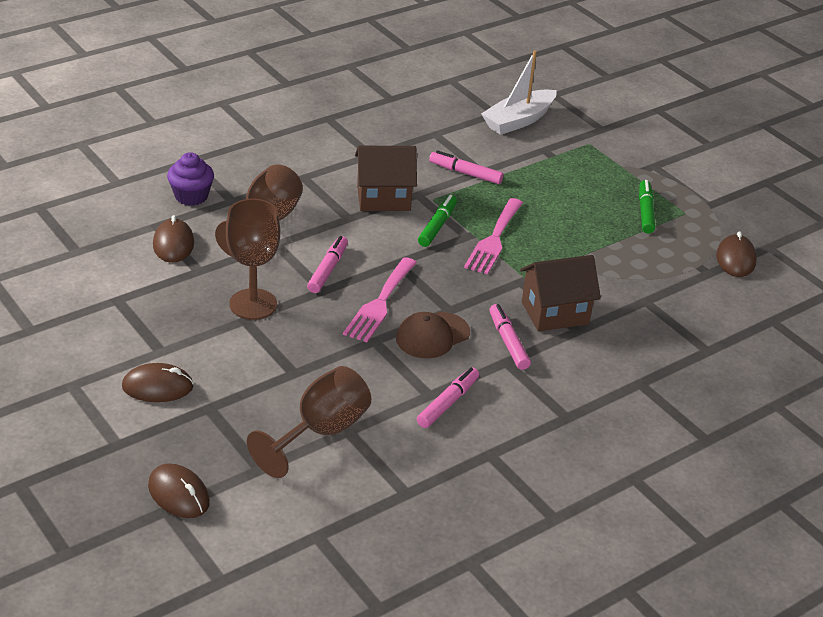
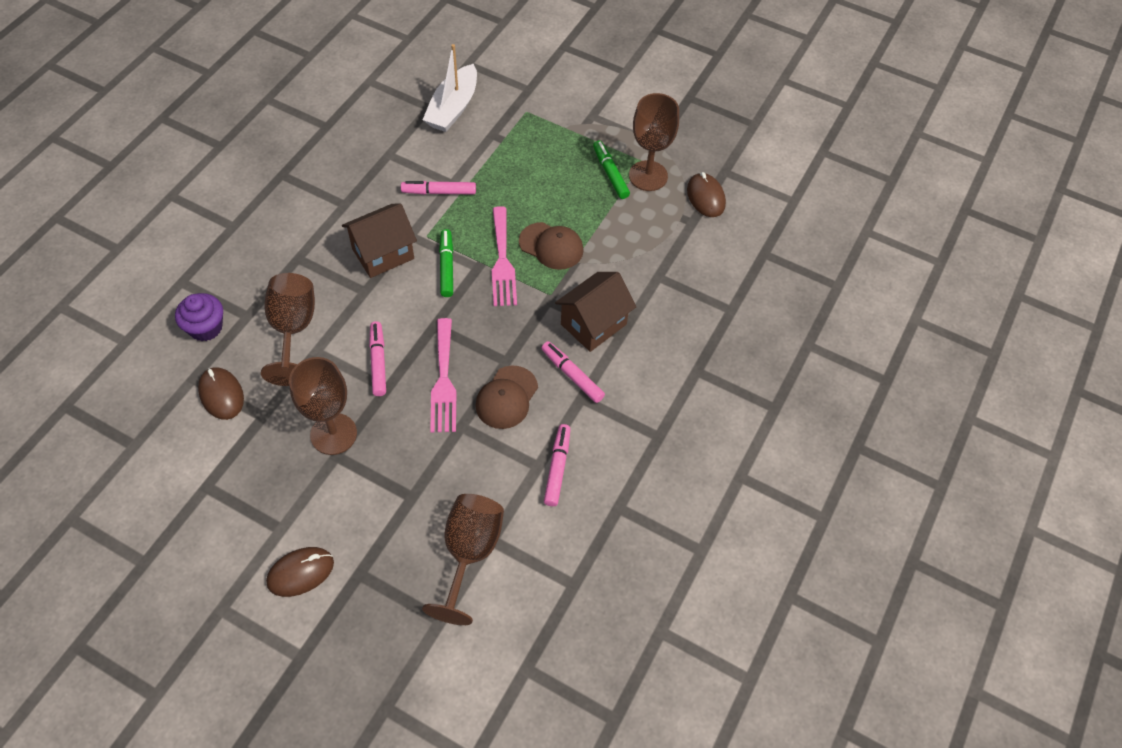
camera: 25 degrees left, 20 degrees up
(179, 494) = (386, 685): brown mouse -> none
(550, 244) = (551, 246): none -> brown cap
(684, 225) = (648, 176): none -> brown goblet

